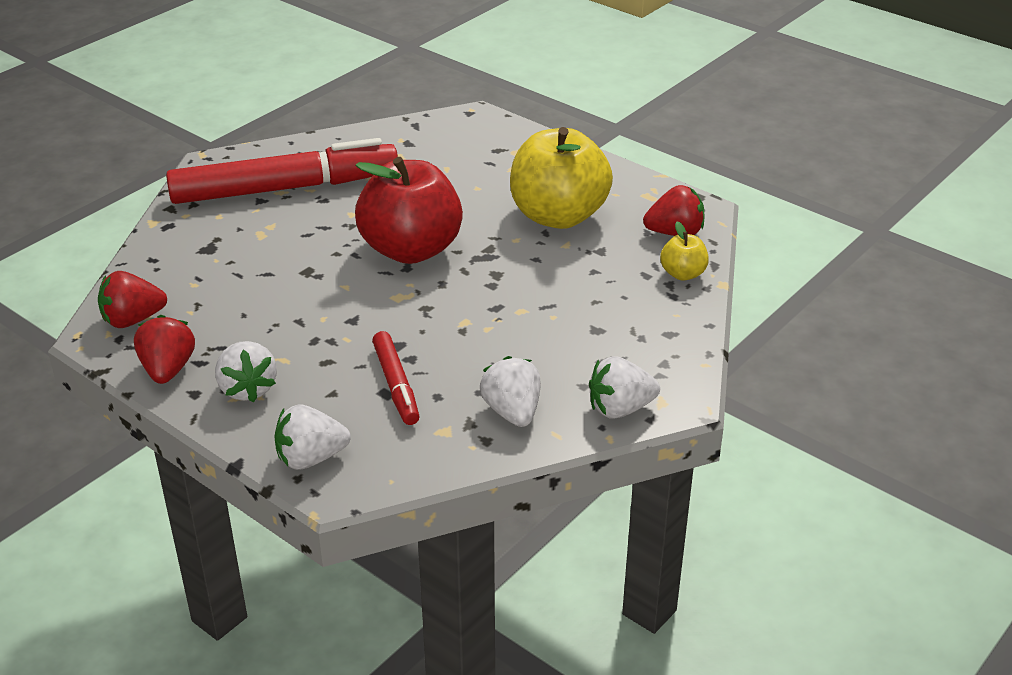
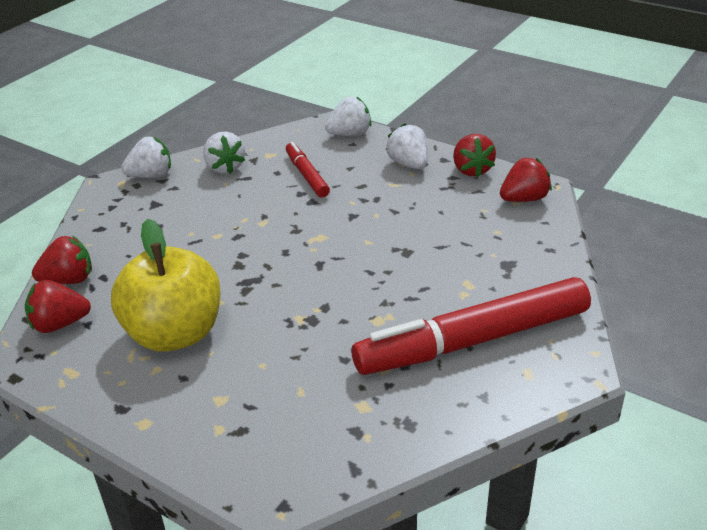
camera: 175 degrees right, 0 degrees up
(411, 249) = (319, 280): red apple -> none
(683, 274) = (69, 280): yellow apple -> red strawberry

